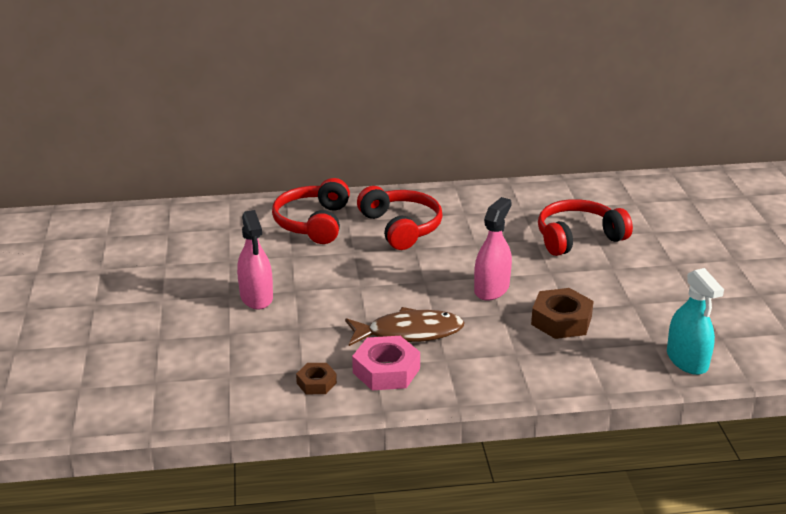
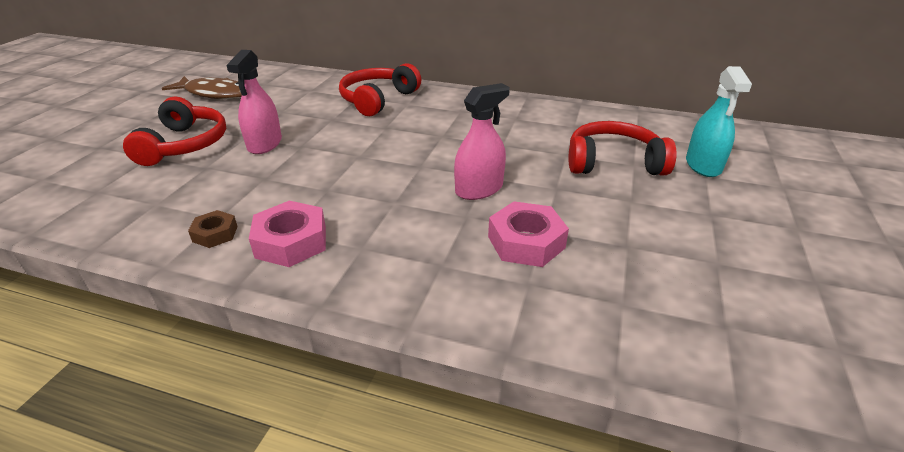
camera: 25 degrees right, 5 degrees up
(401, 227) = (447, 117): red headphones -> red headphones (184, 145)
(409, 333) = (355, 210): brown fish -> brown fish (215, 94)
(561, 321) = (526, 242): brown nut -> pink nut
(687, 360) = (656, 343): turquoise spray bottle -> turquoise spray bottle (703, 165)

